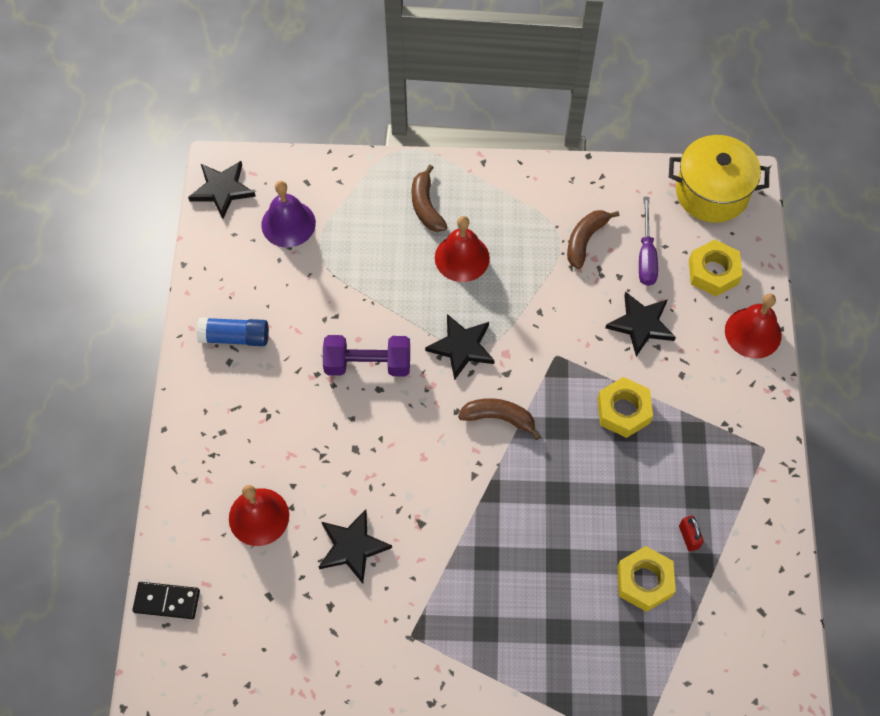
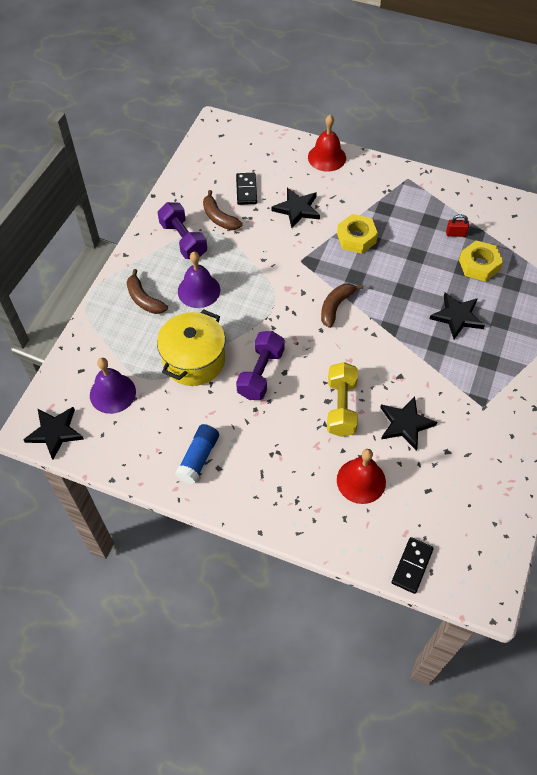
camera: 70 degrees left, 5 degrees down
(351, 466) = (341, 407): none -> yellow dumbbell
(426, 206) = (144, 299): brown banana -> brown banana turned 45 degrees clockwise
(461, 347) = (271, 312): black star -> black star (457, 317)
(462, 258) = (199, 290): red bell -> purple bell
(532, 214) = (183, 240): none -> purple dumbbell
(646, 255) = (246, 190): purple screwdriver -> black domino
(712, 192) = (216, 143): yellow pot -> yellow pot (194, 360)
(713, 272) = (275, 161): yellow nut -> none

